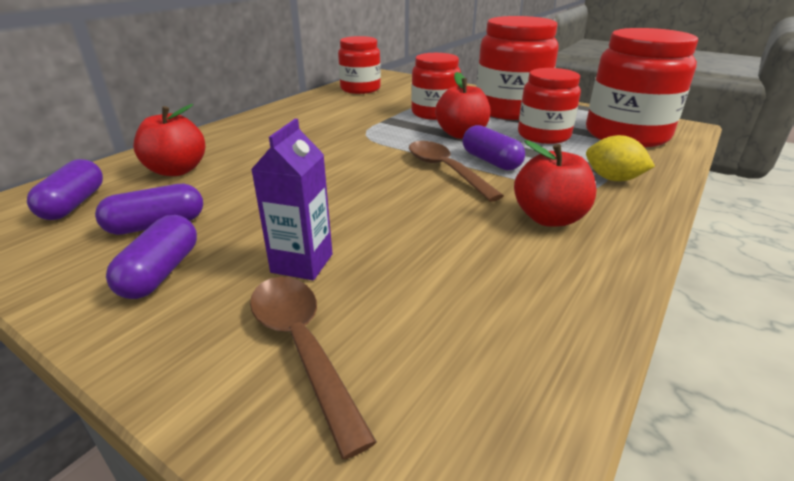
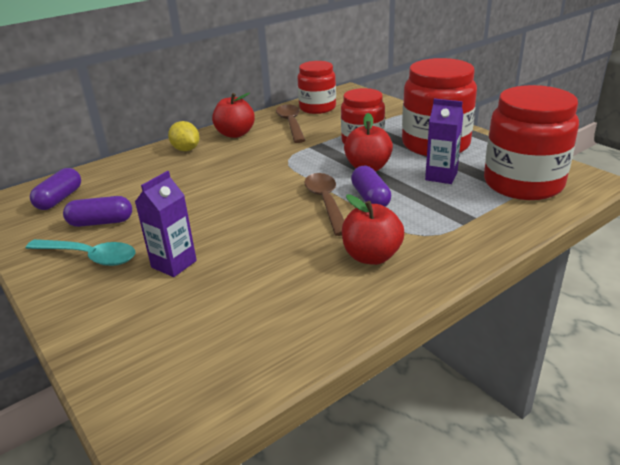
camera: 20 degrees right, 0 degrees up
(161, 272) = (89, 257): purple capsule -> turquoise spoon
(177, 170) = (133, 179): red apple -> red apple (235, 134)
(302, 347) = (142, 318): brown spoon -> brown spoon (291, 124)
(543, 135) = (441, 176): red jar -> purple carton
(612, 179) = (460, 228): yellow lemon -> yellow lemon (186, 149)

